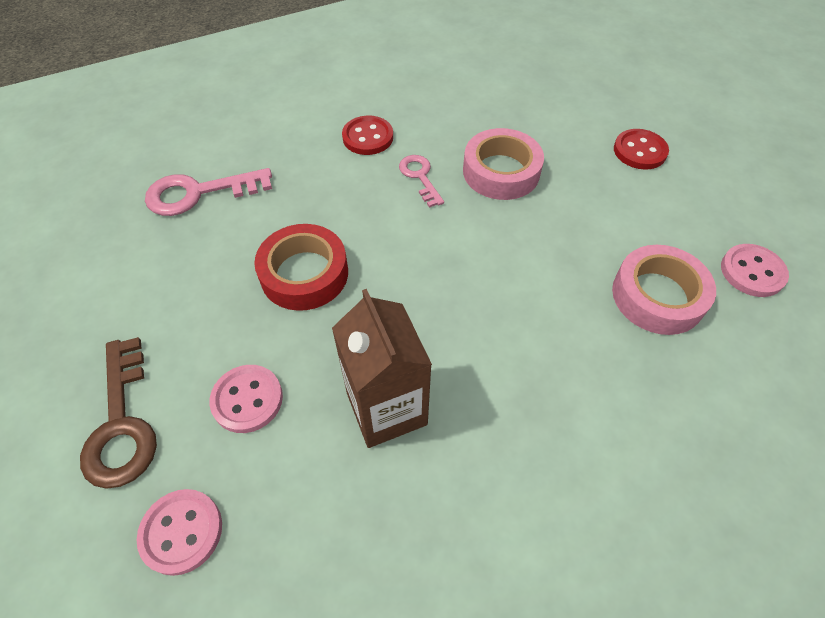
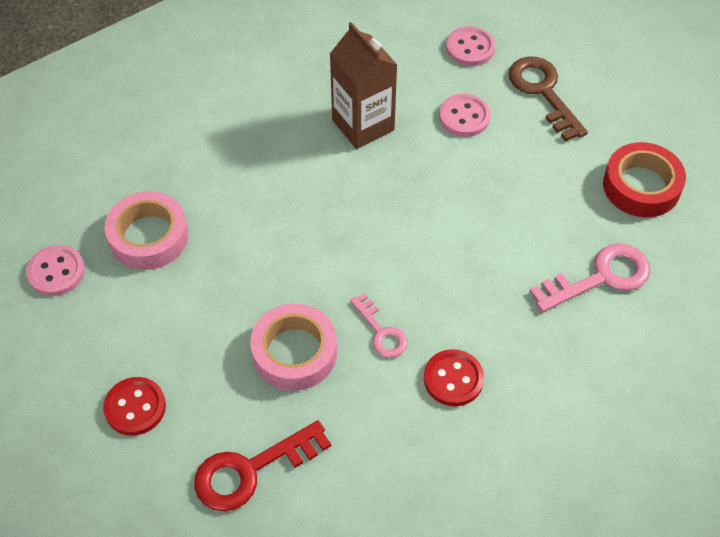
camera: 170 degrees right, 0 degrees up
(304, 274) = (461, 212): red tape -> red tape (641, 186)
(540, 104) = (250, 470): none -> red key

